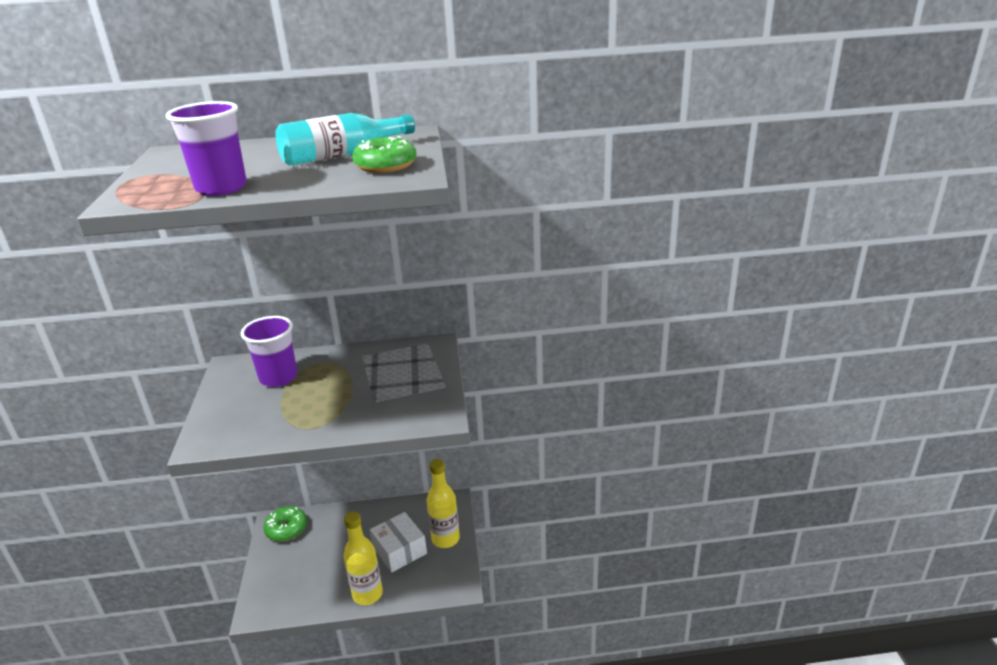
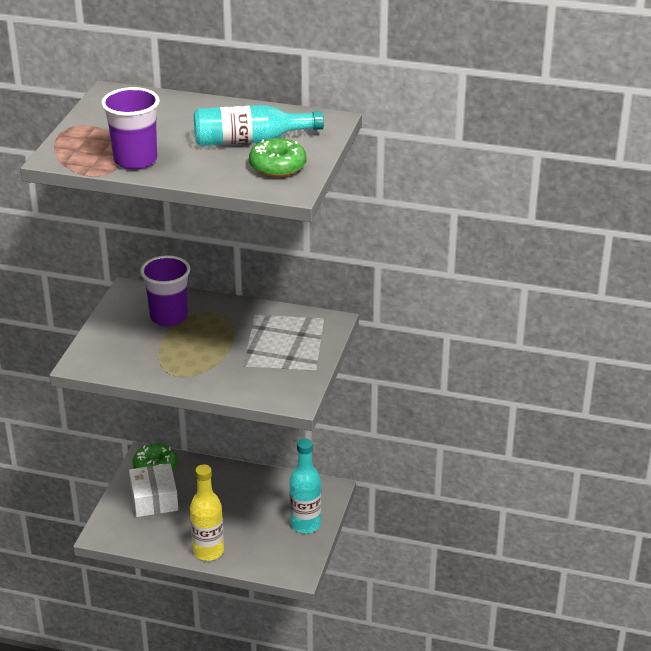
camera: 20 degrees right, 5 degrees up
(399, 550) = (255, 521): white box -> white box (154, 499)
(445, 539) = (305, 524): yellow bottle -> turquoise bottle

